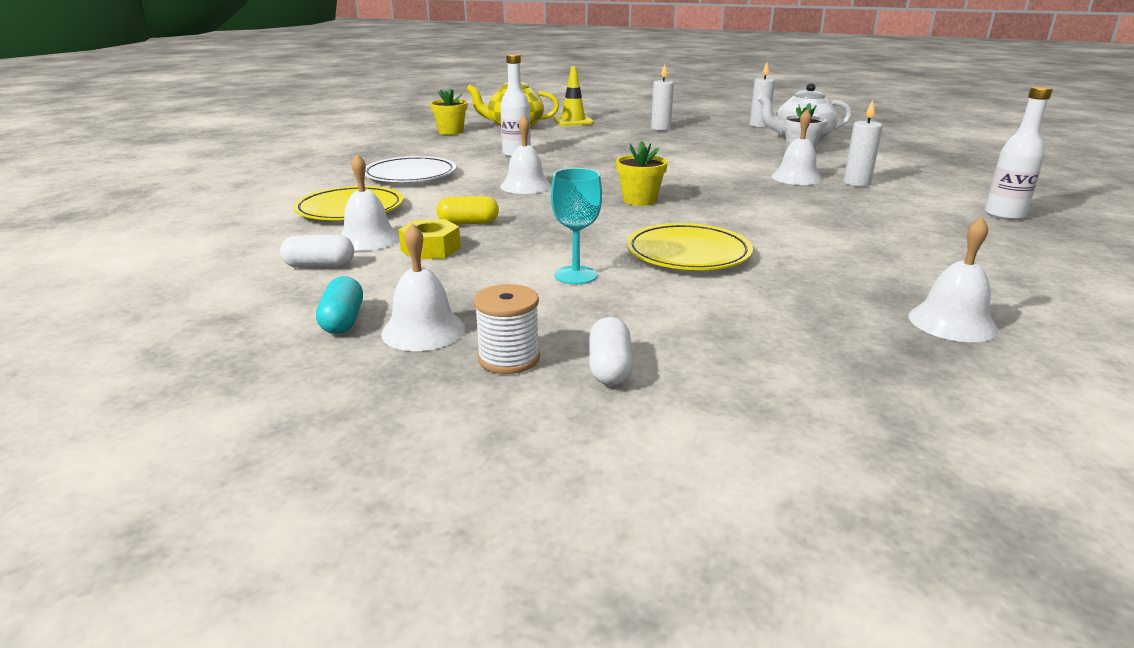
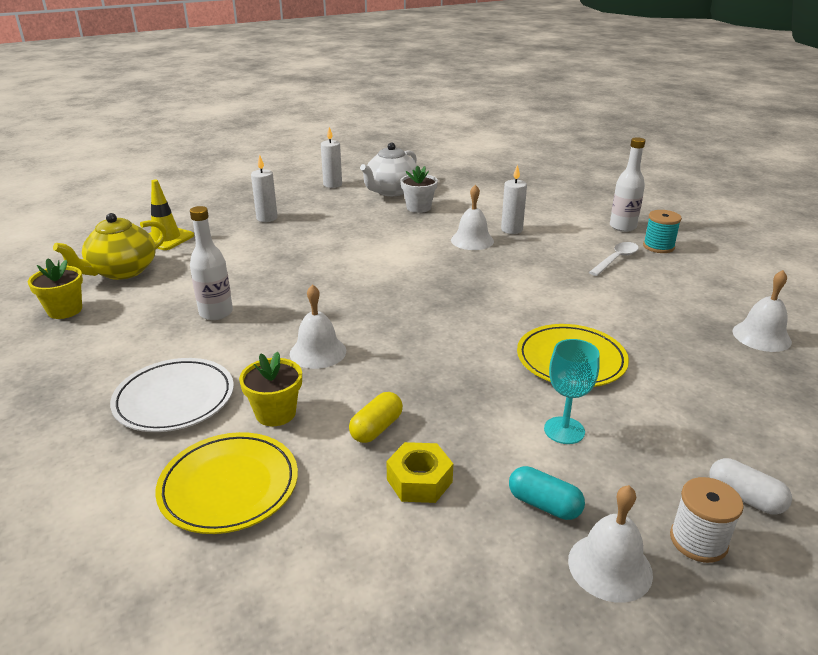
camera: 50 degrees left, 5 degrees up
(319, 265) = (381, 576): white capsule -> none
(342, 321) = (547, 613): turquoise capsule -> turquoise capsule (544, 505)
(368, 239) = (342, 510): white bell -> none
(639, 200) = (434, 320): yellow flower pot -> yellow flower pot (275, 413)
(923, 228) = (616, 259): none -> white spoon
(1011, 237) = (658, 246): none -> turquoise spool

